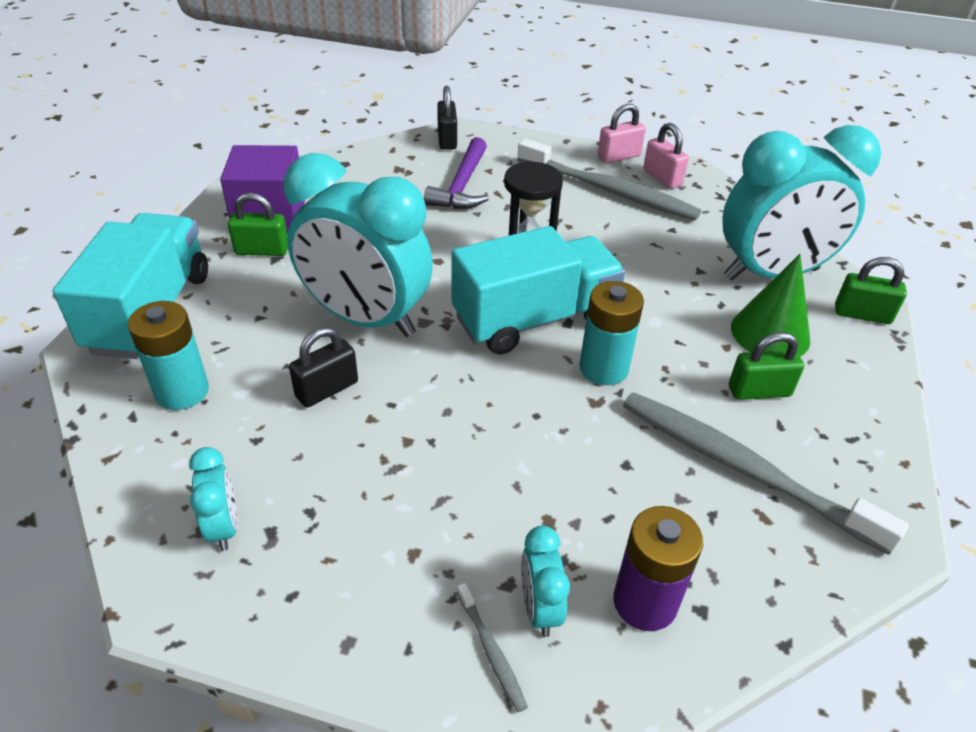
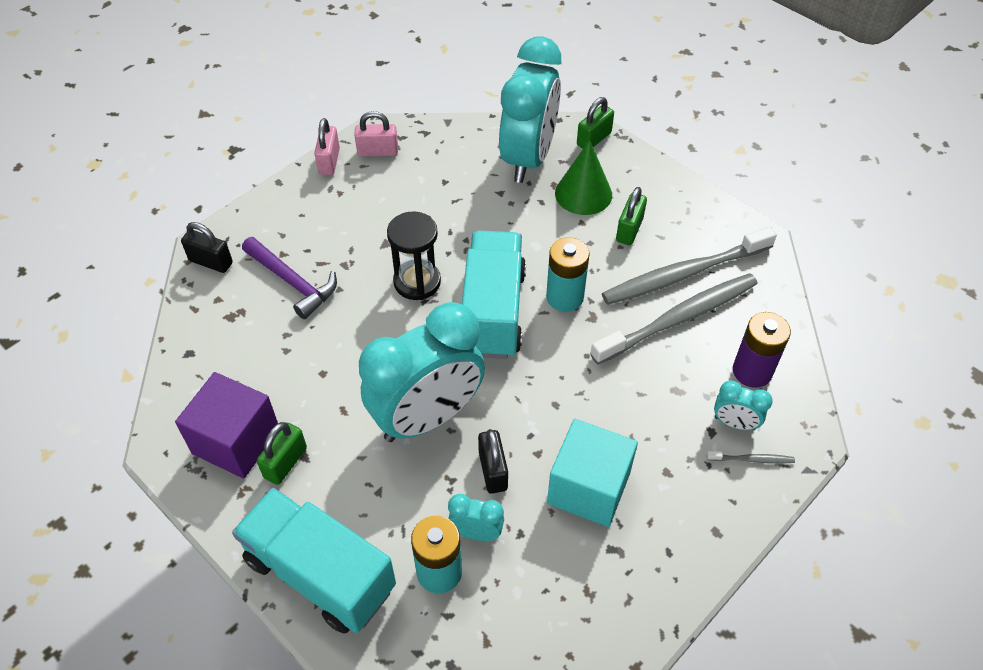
camera: 60 degrees left, 10 degrees up
(223, 527) = (594, 577): turquoise clock -> turquoise clock (476, 533)
(347, 480) = (588, 488): none -> turquoise cube
(610, 190) = (371, 191): grey toothbrush -> grey toothbrush (679, 318)

